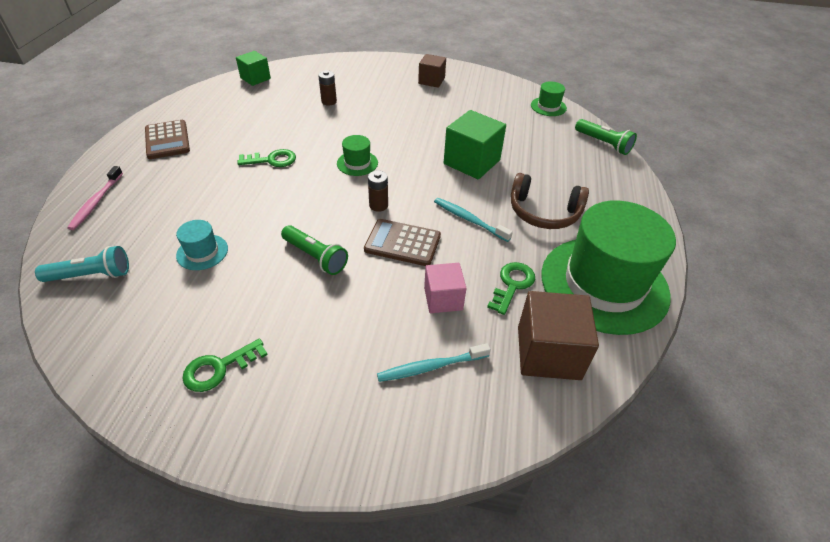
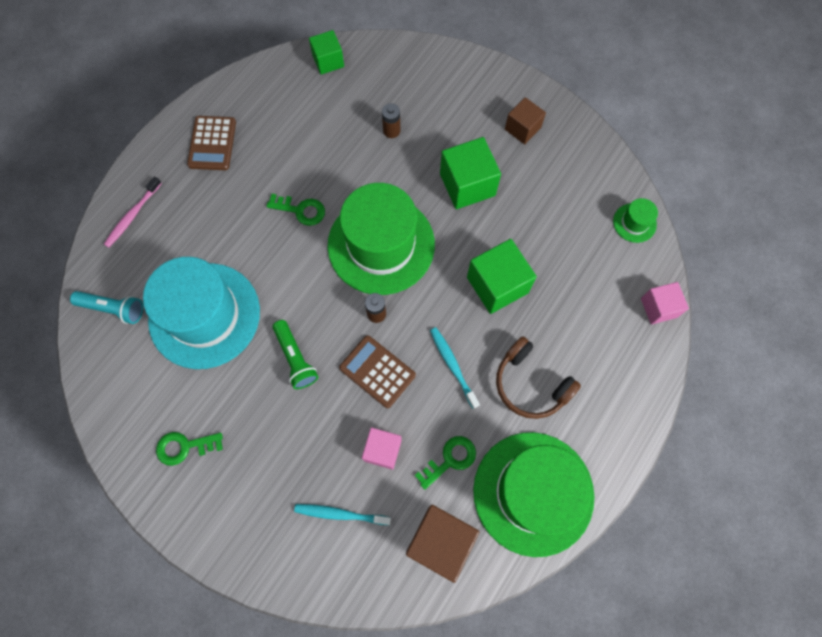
camera: 25 degrees right, 25 degrees up
(202, 252) = (204, 315): turquoise hat -> turquoise hat, size x2.45
(357, 163) = (381, 245): green hat -> green hat, size x2.45
(409, 115) = (467, 185): none -> green cube
(603, 143) = (658, 308): green flashlight -> pink cube

